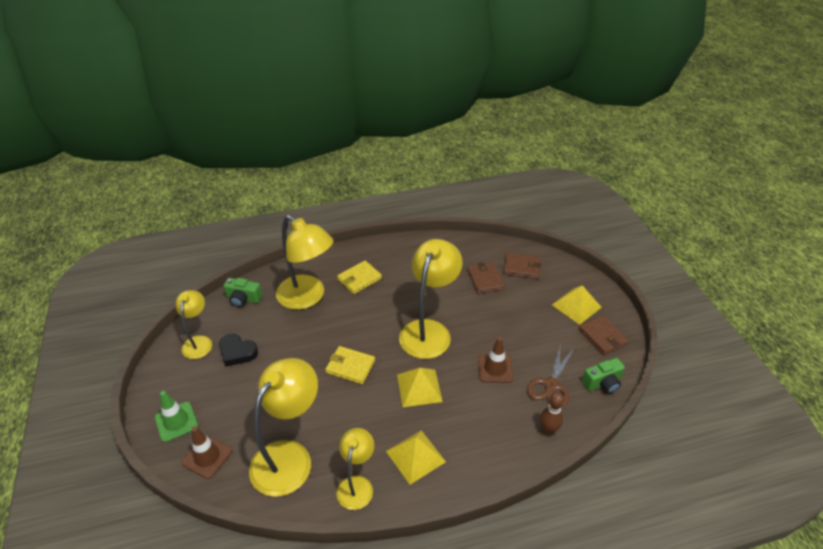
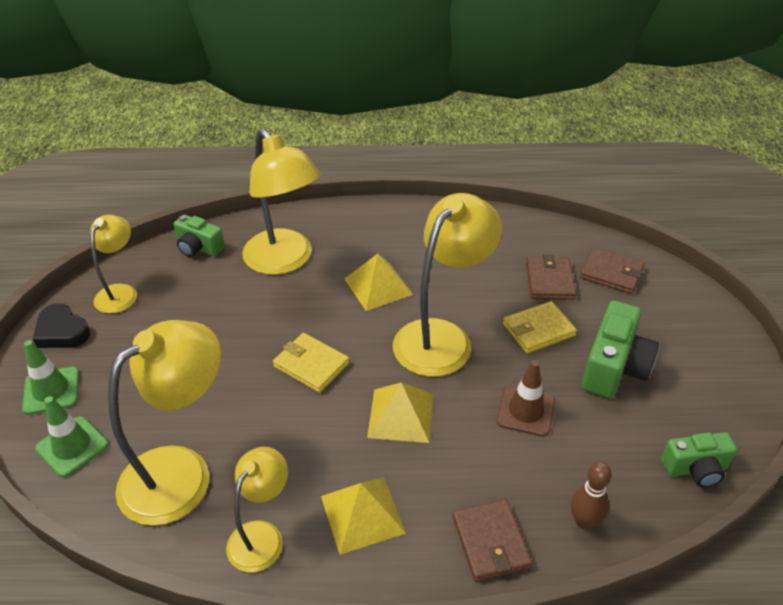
camera: 15 degrees right, 0 degrees up
(207, 457) = (72, 446): brown traffic cone -> green traffic cone
(237, 352) = (165, 315): black heart -> black heart (62, 331)
(359, 279) = (365, 249): yellow wallet -> yellow wallet (538, 330)
(540, 329) = (614, 367): none -> green camera
(551, 385) = (608, 454): brown scissors -> none
(576, 306) = (684, 344): yellow pyramid -> yellow pyramid (378, 286)
(602, 336) = (714, 397): brown wallet -> brown wallet (490, 542)

